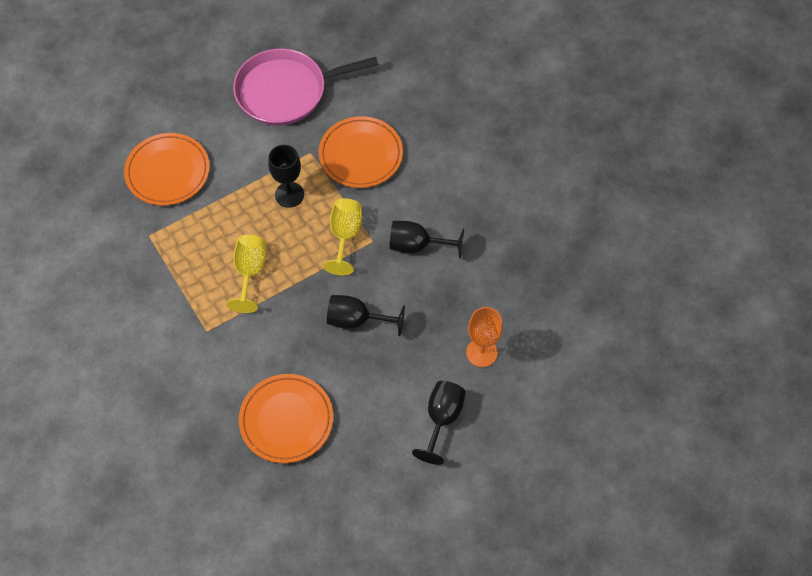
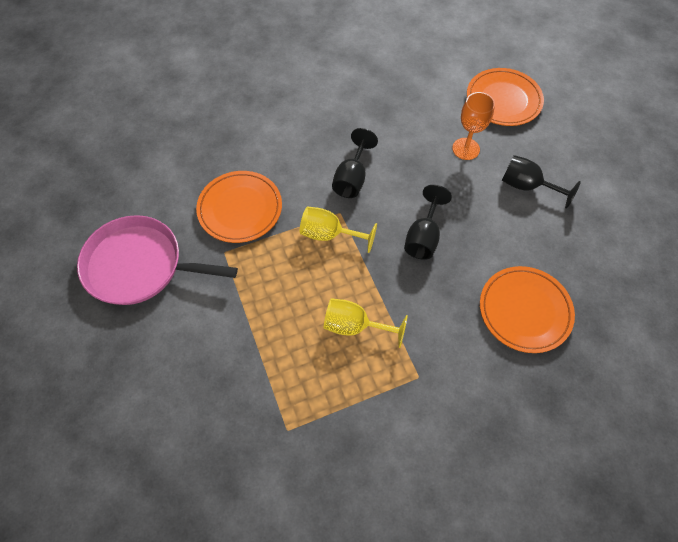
camera: 80 degrees left, 0 degrees up
(168, 172) = (206, 401): orange plate -> orange plate (503, 100)
(286, 91) = (139, 266): pink pan -> pink pan turned 105 degrees clockwise
(289, 195) = (269, 278): black goblet -> none

